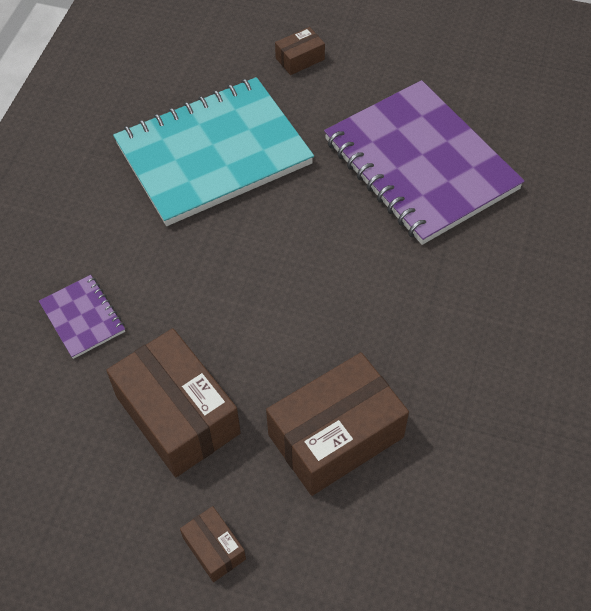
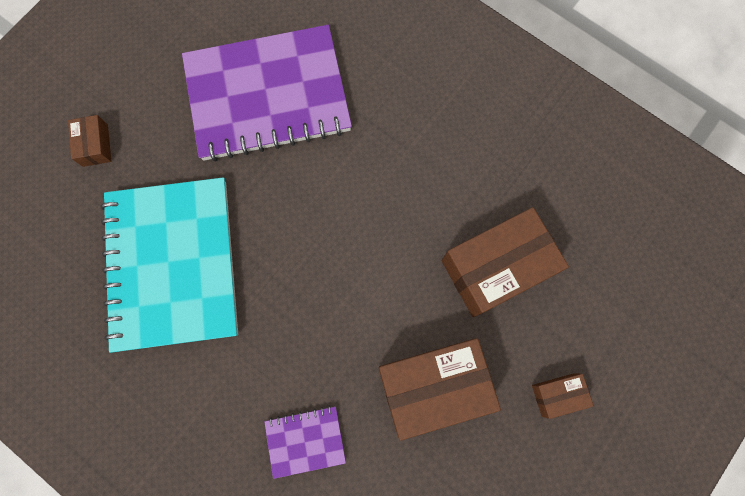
camera: 70 degrees left, 20 degrees up
(336, 436) = (496, 267): brown box -> brown box turned 75 degrees clockwise

